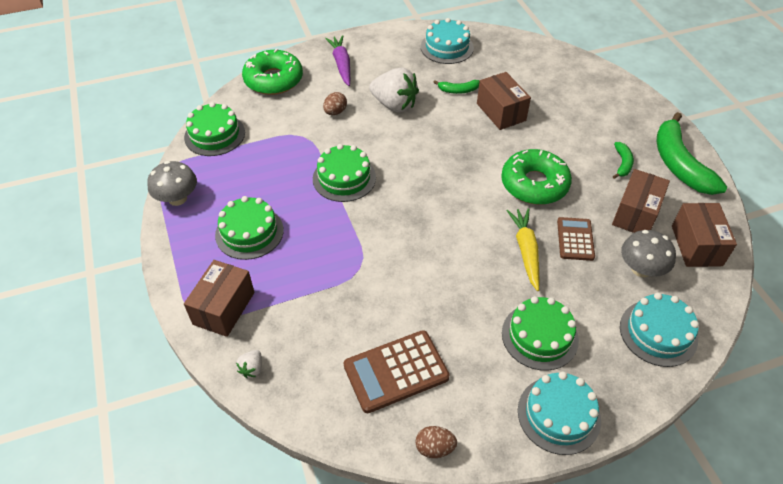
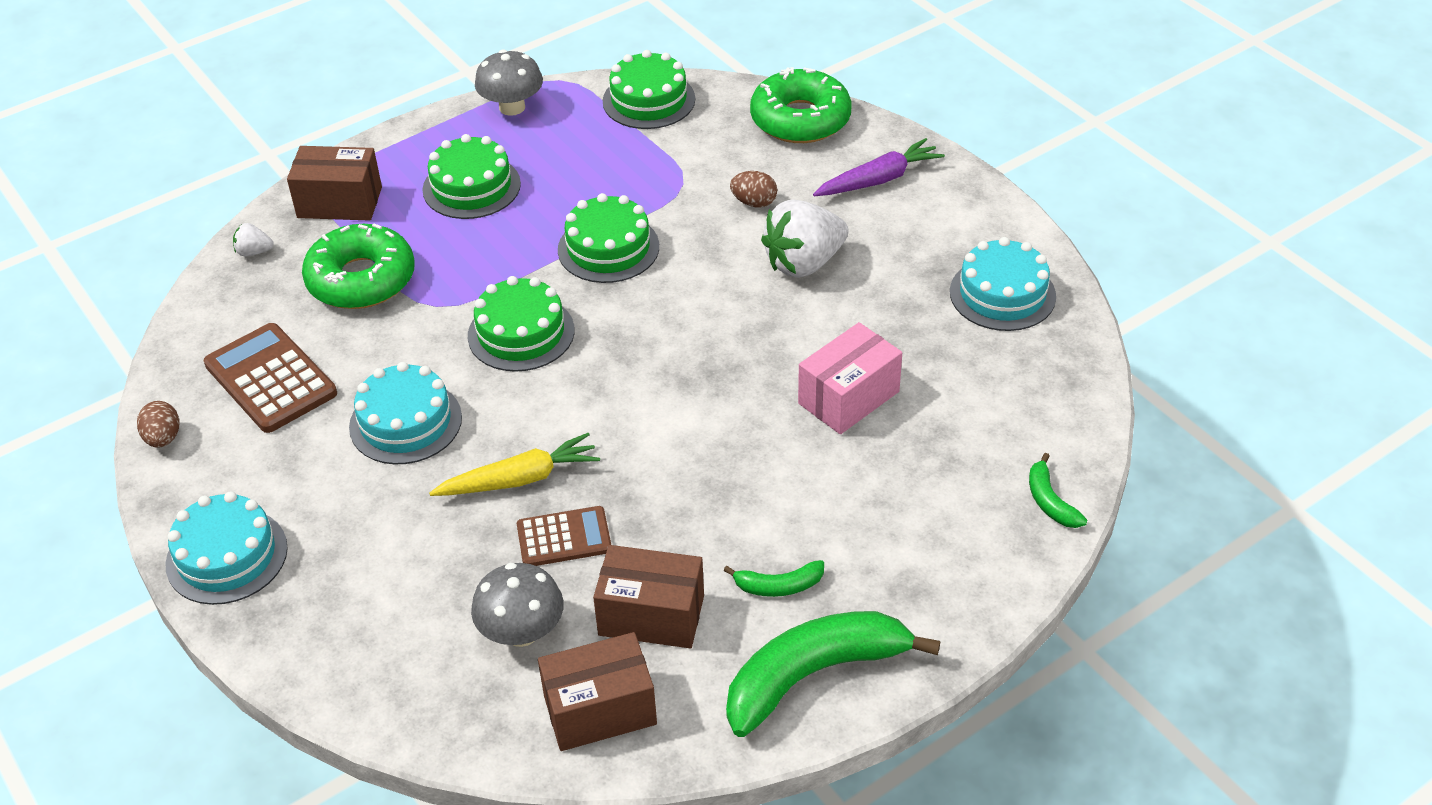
camera: 75 degrees right, 5 degrees down
(394, 105) = (804, 263): white strawberry -> white strawberry turned 45 degrees clockwise
(458, 90) = (882, 332): green banana -> green banana (1050, 501)
(501, 112) = (848, 397): brown box -> pink box
(534, 184) = (676, 469): green donut -> green donut (361, 279)
(539, 336) = (356, 518): green cake -> green cake (521, 333)
(658, 333) = (392, 663): turquoise cake -> turquoise cake (405, 422)

